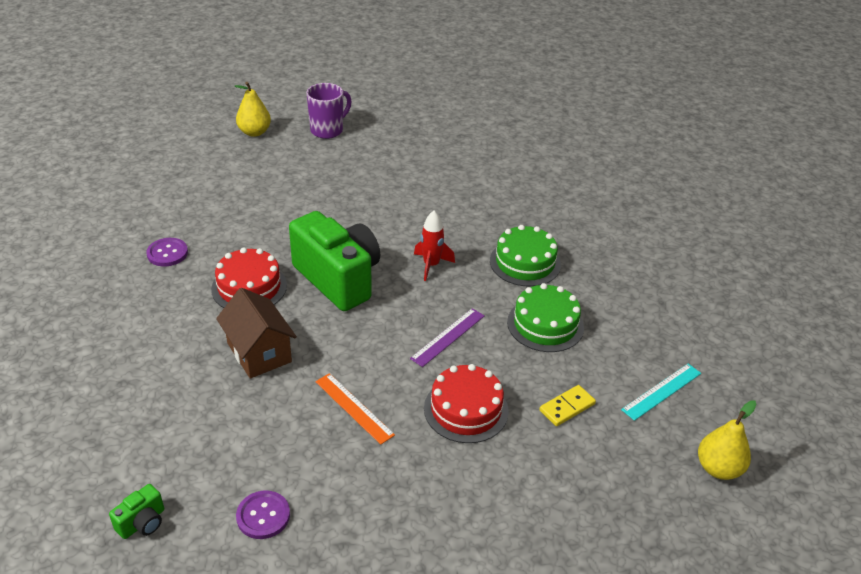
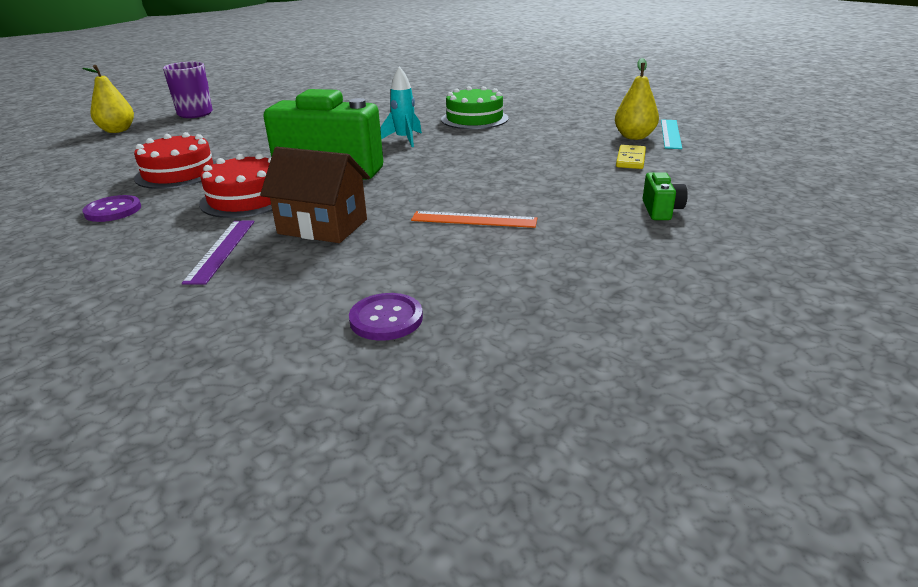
camera: 35 degrees left, 10 degrees down
(142, 523) = (381, 389): green camera -> green camera (661, 210)
(263, 516) = (511, 314): purple button -> purple button (386, 319)
(431, 265) = (404, 139): red rocket -> turquoise rocket
(448, 337) = (482, 162): purple ruler -> purple ruler (221, 250)
(466, 409) = (565, 186): red cake -> red cake (178, 173)
(545, 324) = (541, 135): green cake -> none
(718, 468) = (768, 147): yellow pear -> yellow pear (634, 137)

